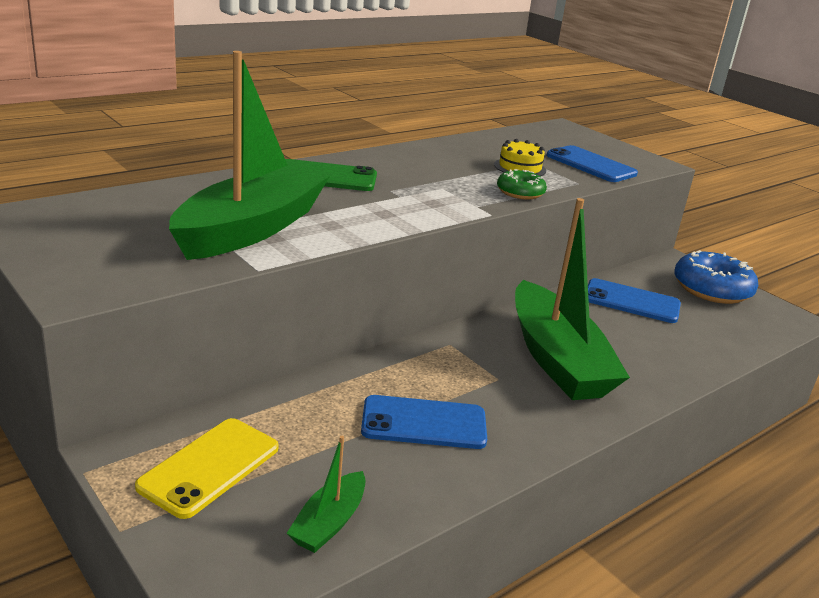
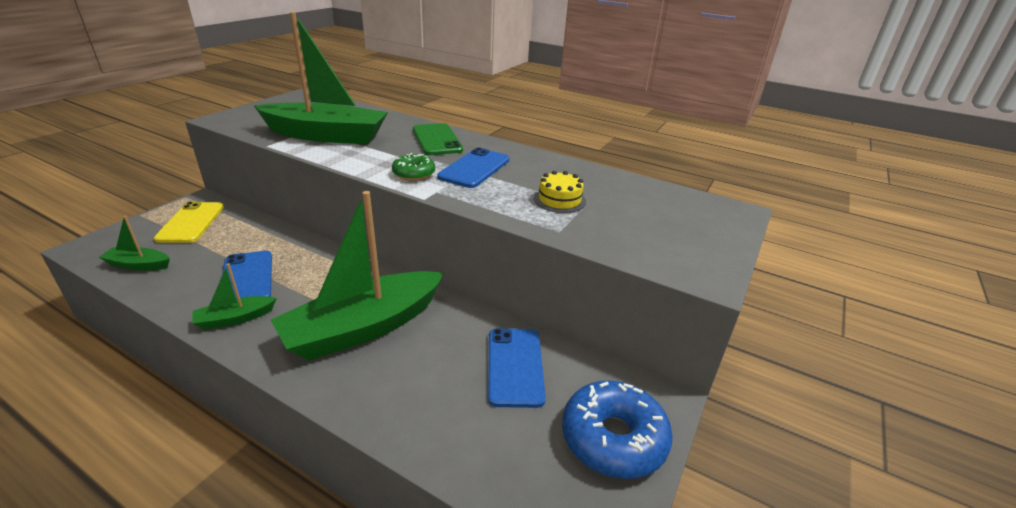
camera: 70 degrees right, 5 degrees up
(209, 467) = (191, 222): yellow phone -> yellow phone turned 75 degrees clockwise
(512, 438) = (235, 319): none -> green boat
(520, 192) = (491, 205): green donut -> green donut (414, 174)
(591, 165) = (627, 234): blue phone -> blue phone (474, 168)

